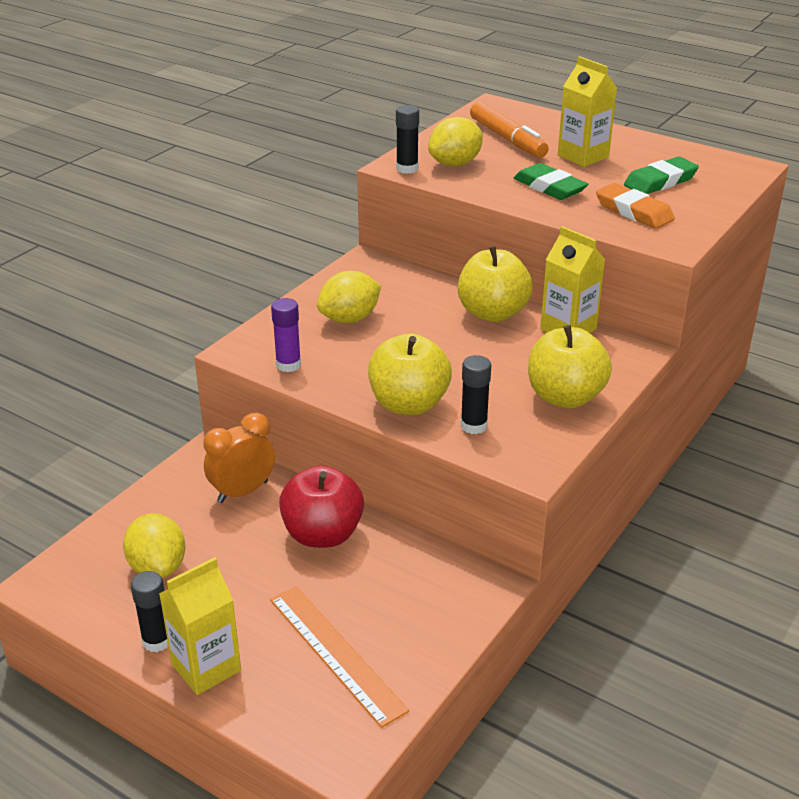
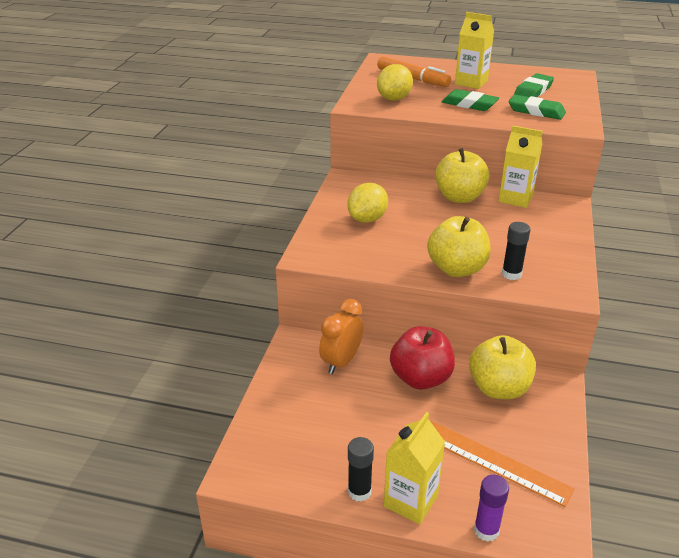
camera: 20 degrees left, 0 degrees up
(158, 567) = (319, 434): yellow lemon -> none
(288, 365) = (351, 259): purple glue stick -> purple glue stick (486, 530)
(407, 169) = (364, 106): black glue stick -> none
(565, 397) = (552, 242): yellow apple -> yellow apple (498, 388)
(634, 211) = (536, 111): orange eraser -> green eraser

